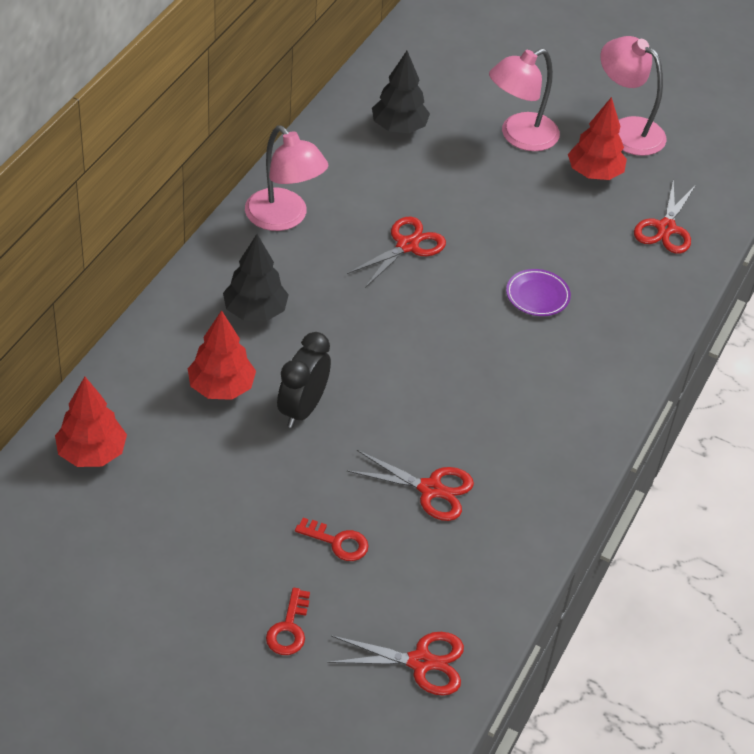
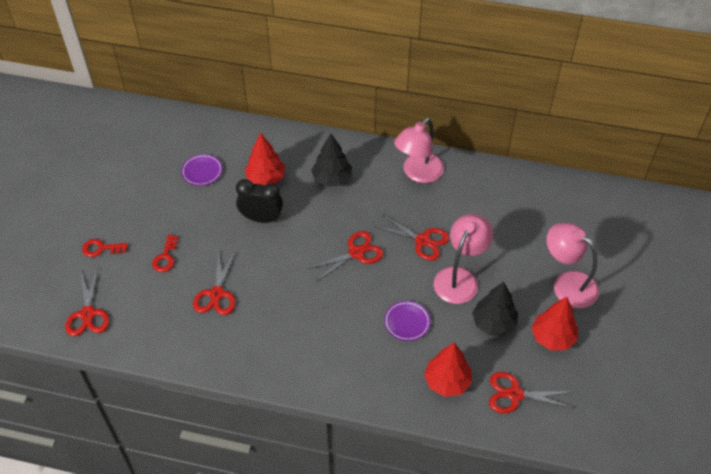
camera: 80 degrees right, 5 degrees up
(91, 453) = (201, 137): red tree -> red tree (447, 381)
(172, 465) = (202, 172): none -> purple plate
(399, 127) = (537, 213): black tree -> black tree (493, 323)
(405, 318) = (356, 253): none -> red scissors
(626, 130) = (615, 352): pink lamp -> pink lamp (460, 278)

